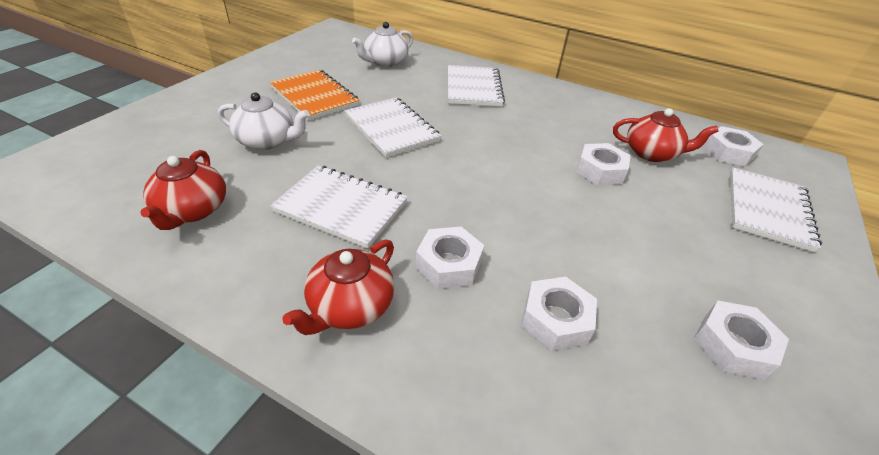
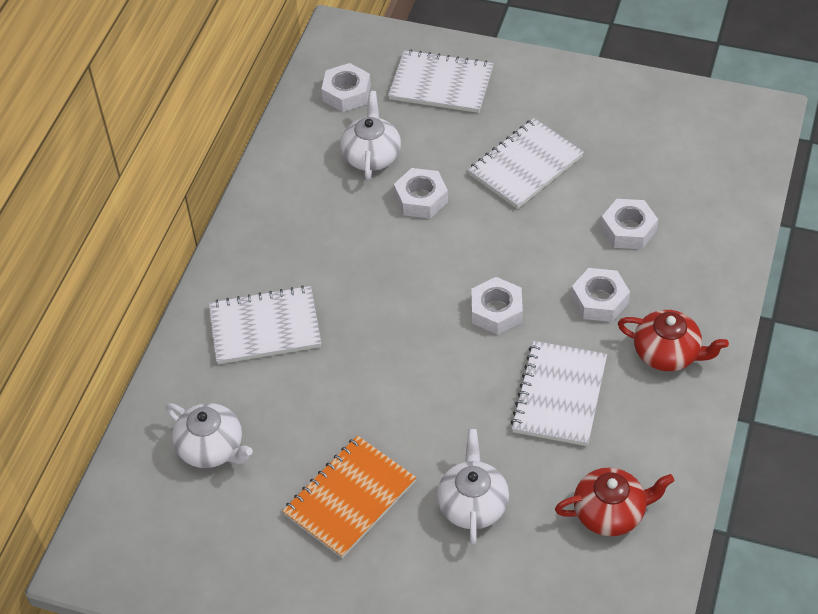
camera: 95 degrees left, 10 degrees up
(391, 128) = (402, 392): white notebook -> white notebook (525, 165)
(651, 153) = (371, 155): red teapot -> white teapot
(733, 345) = (611, 135): white nut -> white nut (496, 311)

